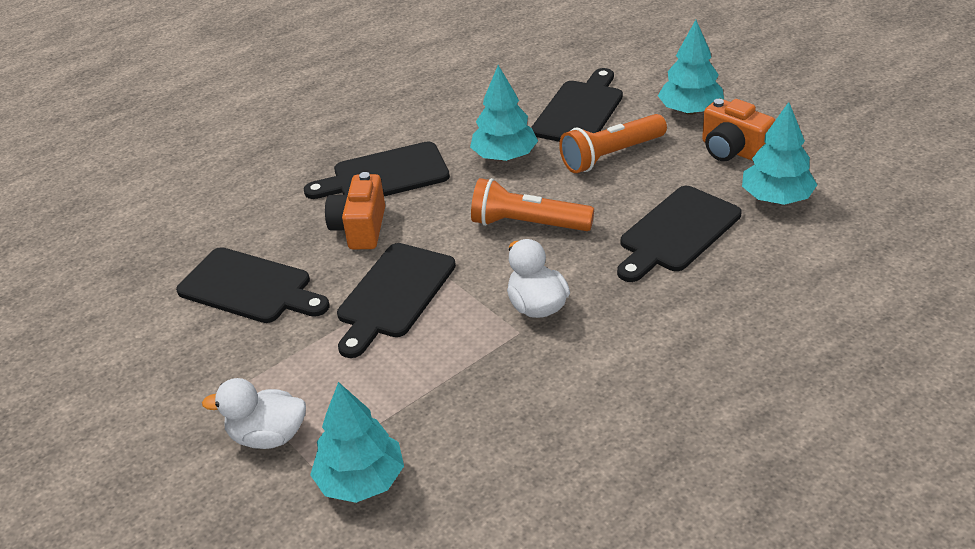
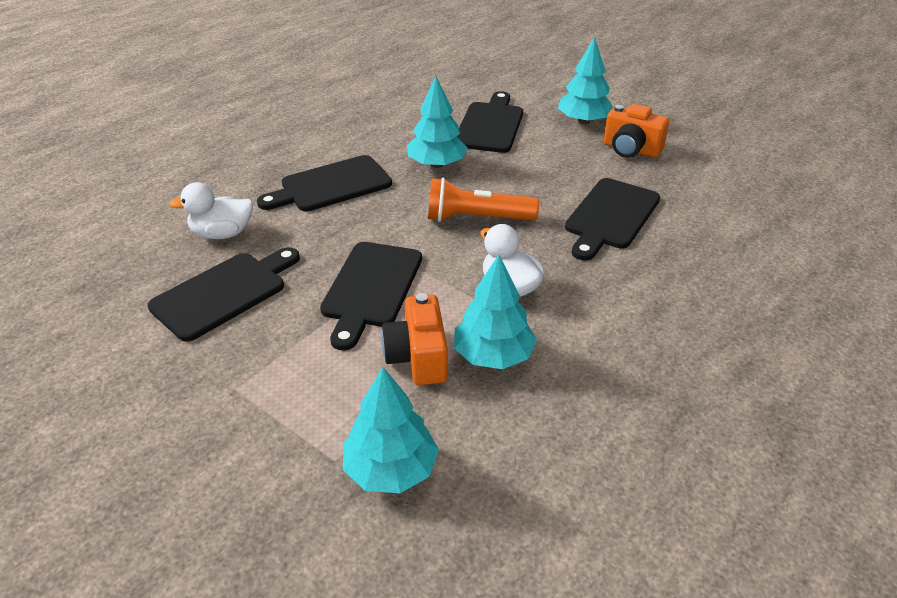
camera: 15 degrees left, 0 degrees up
(249, 287) = (224, 293): black cutting board -> black cutting board turned 60 degrees counterclockwise
(268, 436) = (280, 435): white duck -> white duck (222, 234)
(360, 228) = (320, 232): orange camera -> orange camera (418, 357)
(611, 155) = (530, 158): orange flashlight -> none
(776, 198) = (682, 184): turquoise tree -> turquoise tree (493, 355)

